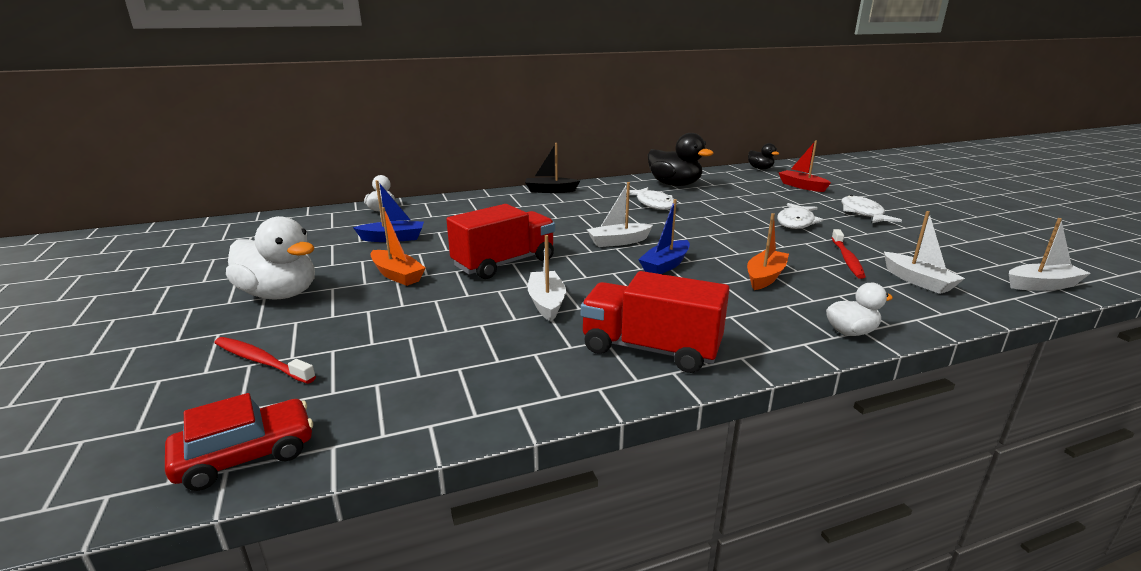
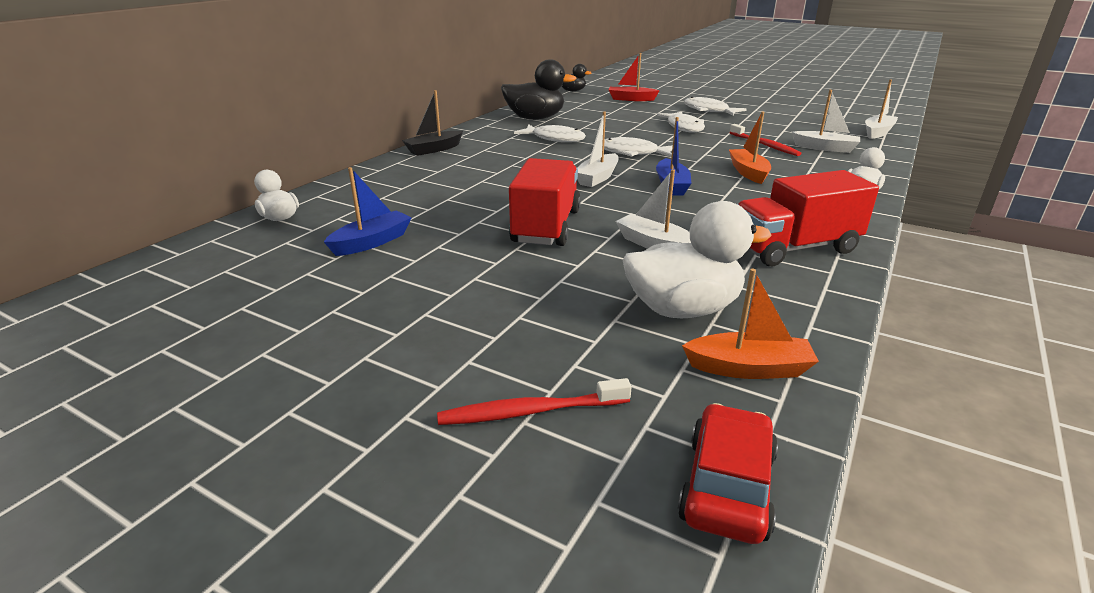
camera: 40 degrees left, 5 degrees up
(280, 294) = (377, 345): white duck -> white duck (683, 309)
(397, 275) = (467, 274): orange boat -> orange boat (748, 368)
(693, 231) = (632, 153): none -> white fish

